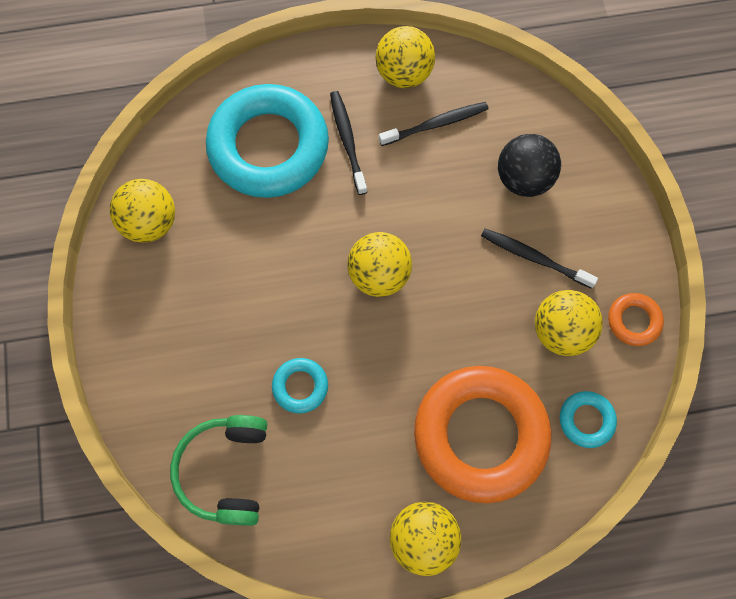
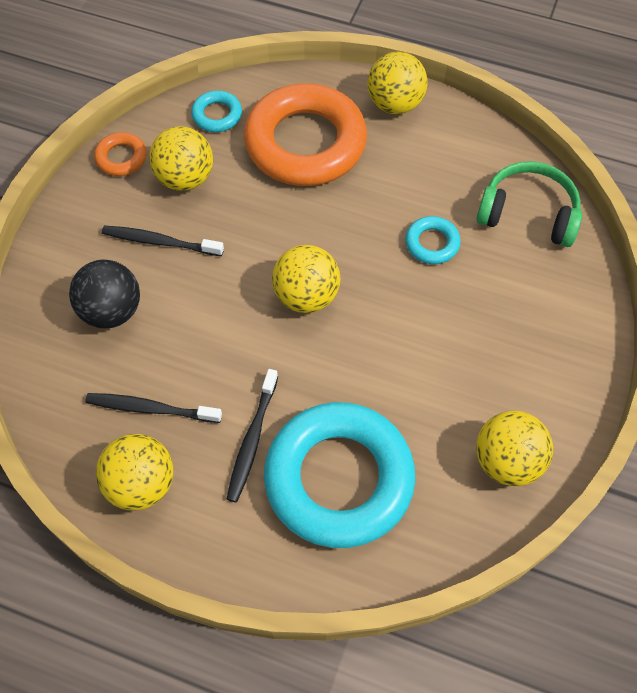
camera: 150 degrees left, 10 degrees down
(226, 471) = (528, 214): green headphones -> green headphones turned 105 degrees counterclockwise
(534, 257) = (160, 242): black toothbrush -> black toothbrush turned 135 degrees clockwise

